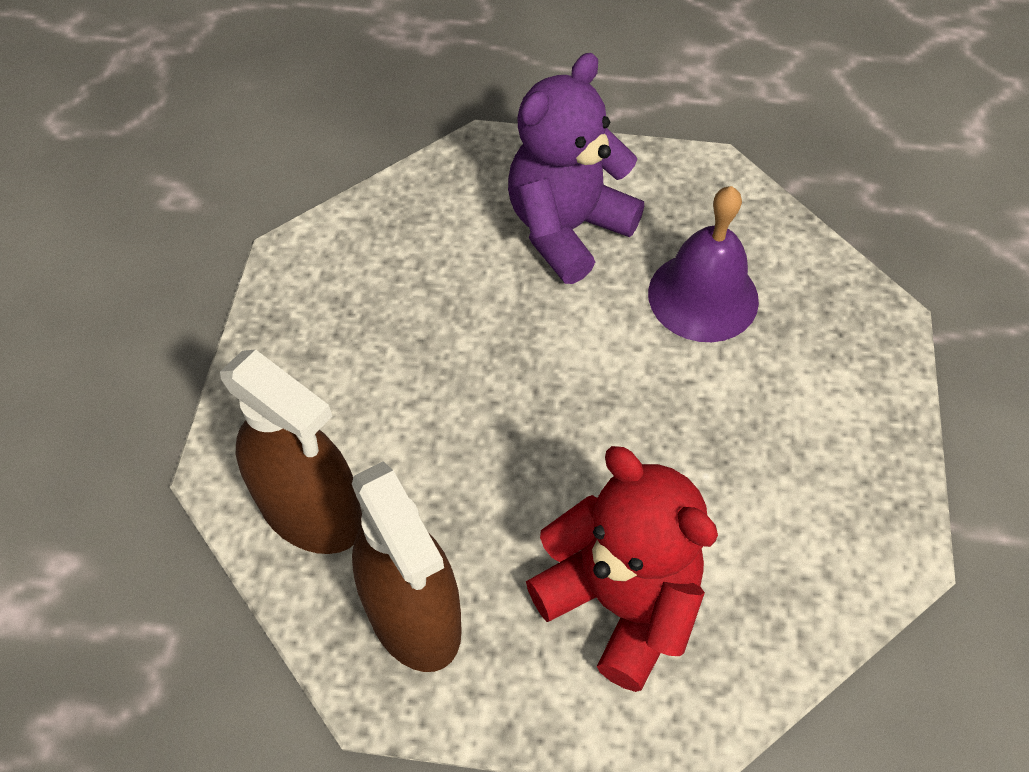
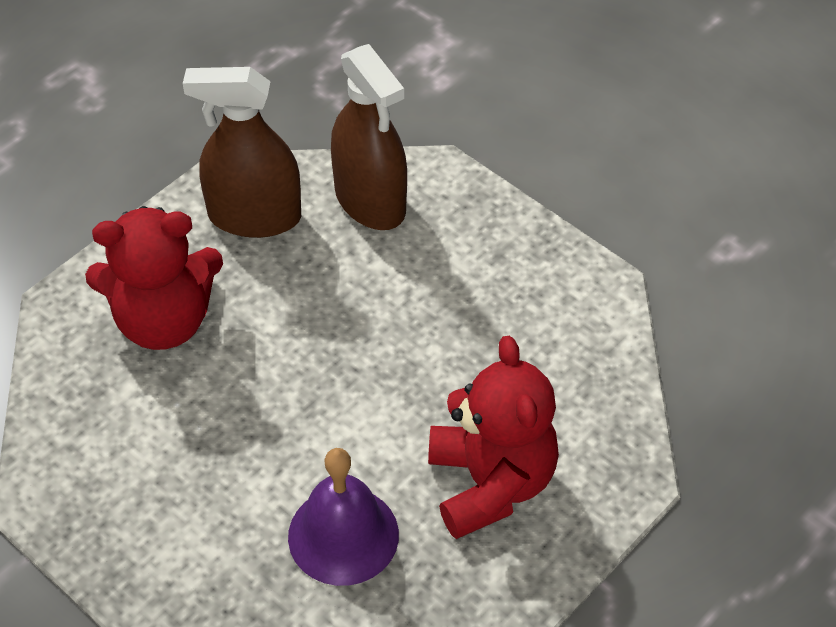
camera: 125 degrees right, 5 degrees down
(311, 511) = (370, 201): brown spray bottle -> brown spray bottle turned 105 degrees counterclockwise
(567, 229) = (490, 483): purple teddy bear -> red teddy bear

